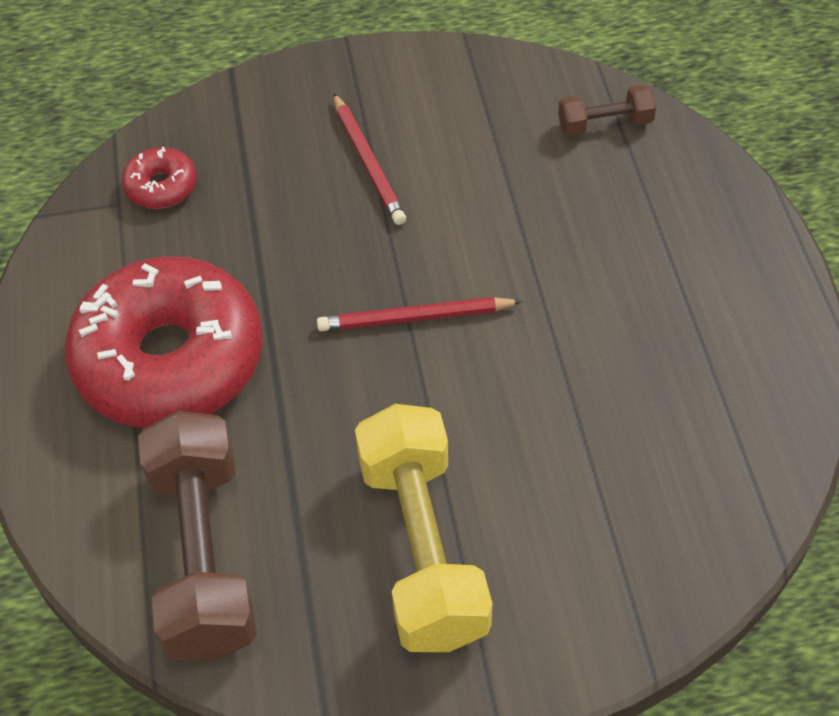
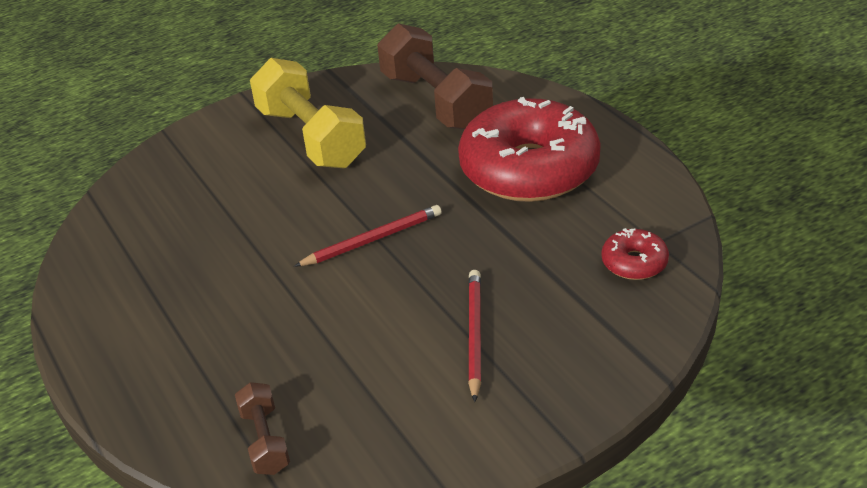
camera: 160 degrees right, 15 degrees down
(368, 162) = (474, 335): red pencil -> red pencil turned 45 degrees clockwise
(605, 124) = (265, 441): brown dumbbell -> brown dumbbell turned 75 degrees counterclockwise

